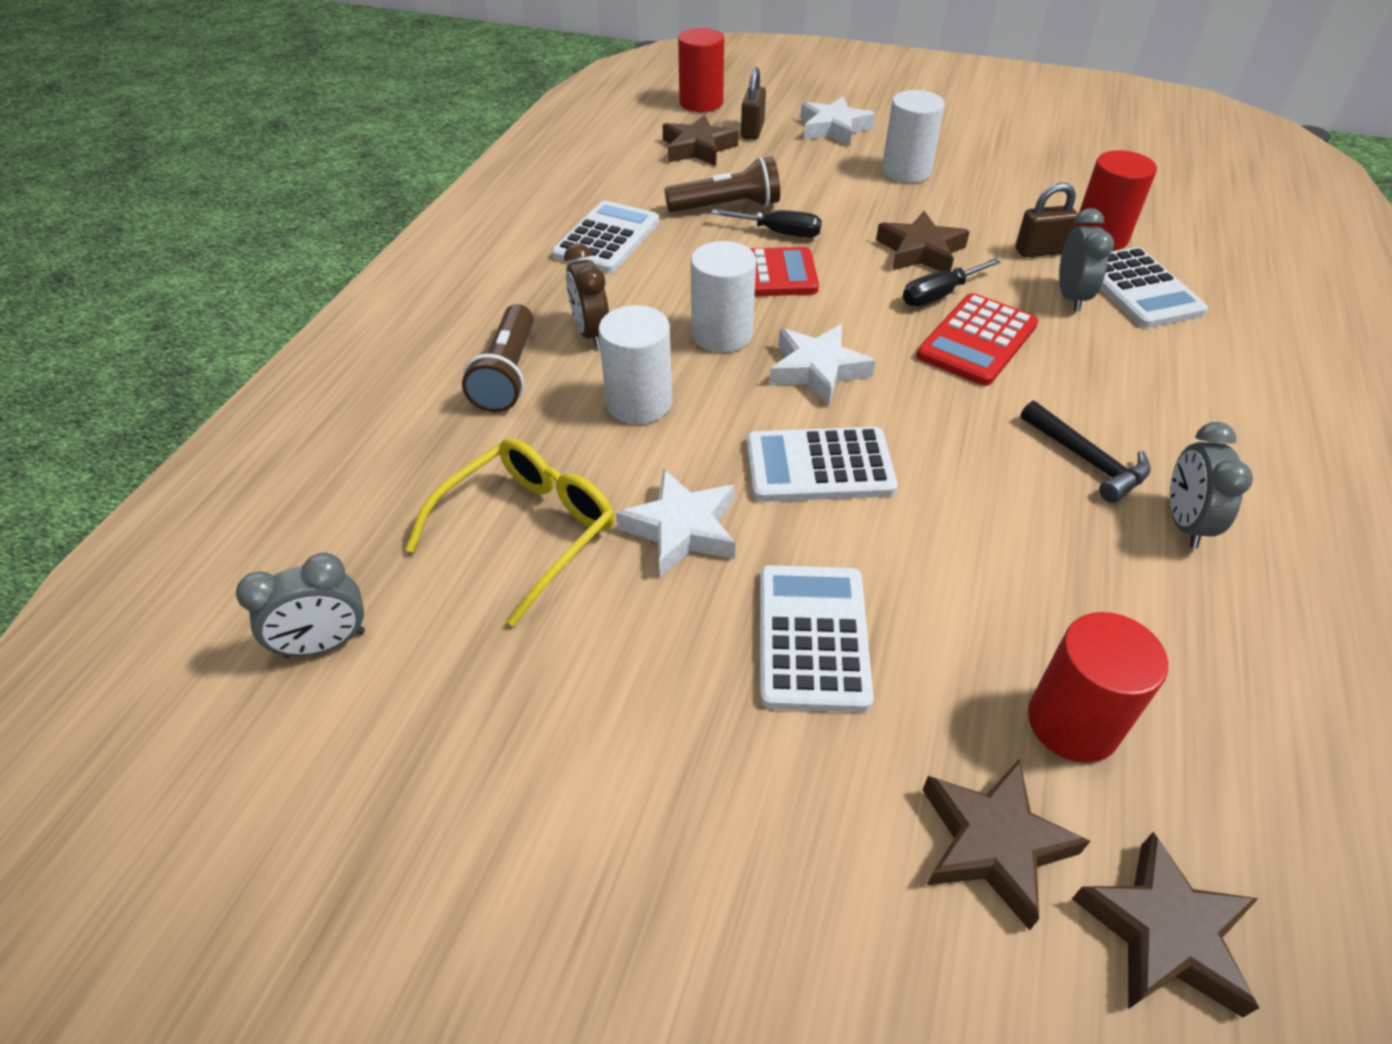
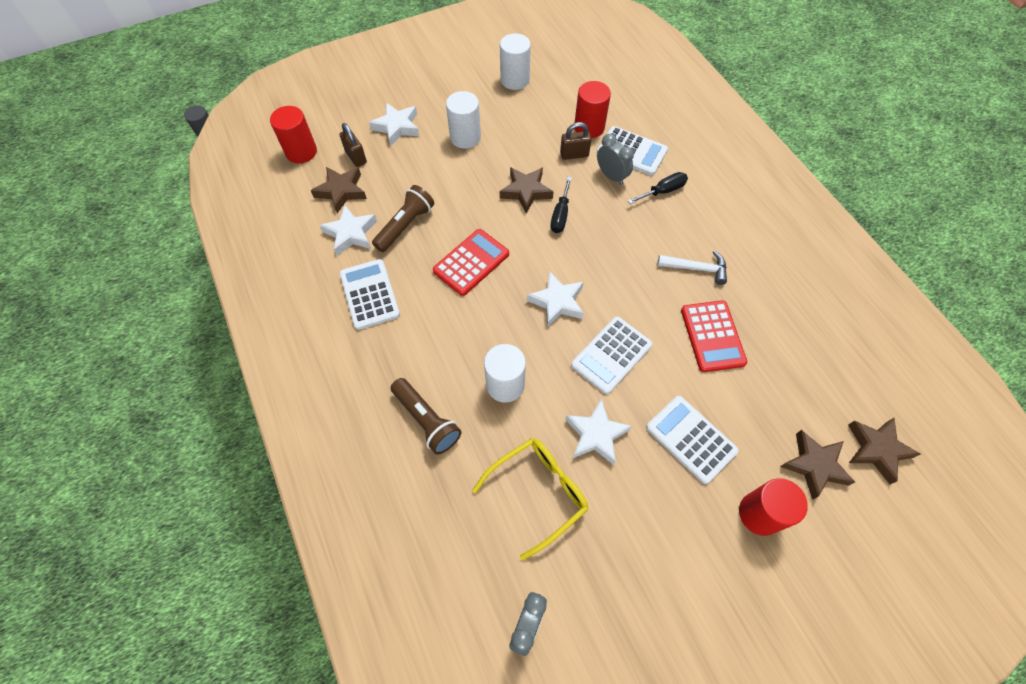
camera: 45 degrees left, 15 degrees up
(529, 530) = (539, 492): yellow glasses -> yellow glasses turned 60 degrees clockwise
(591, 333) = (435, 362): brown clock -> none
(659, 183) = (350, 233): none -> white star
(722, 334) = (495, 314): white cylinder -> white cylinder (515, 80)
(779, 233) = (450, 226): black screwdriver -> black screwdriver (663, 191)
(977, 340) = (601, 232): red calculator -> red calculator (712, 336)
(1040, 251) = (574, 154): brown padlock -> brown padlock turned 45 degrees clockwise
(1073, 722) = (794, 396): red cylinder -> red cylinder (759, 514)
(1087, 460) = (696, 268): black hammer -> white hammer
(1184, 523) = (750, 274): grey clock -> none

